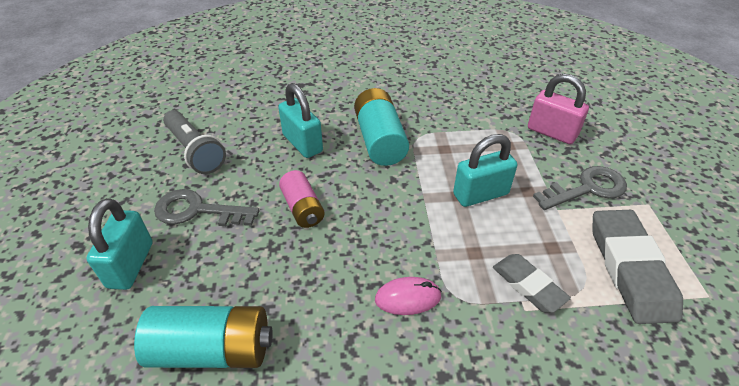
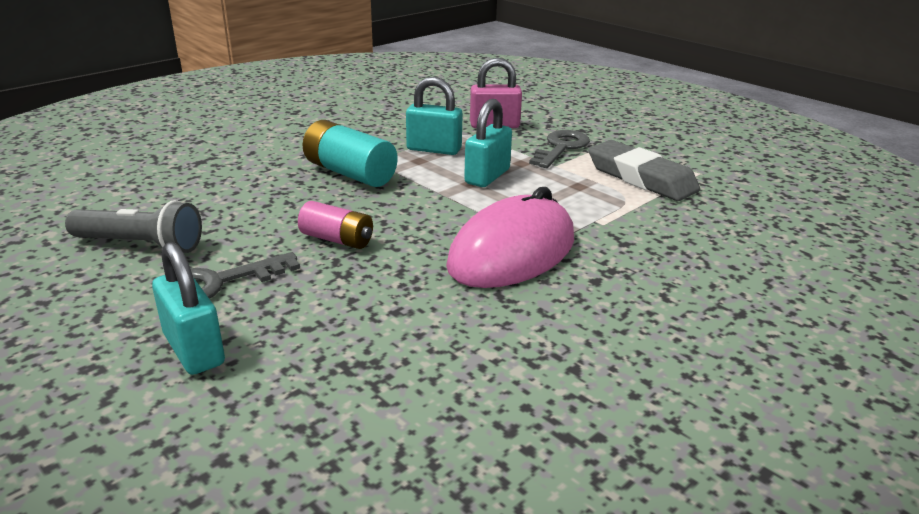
camera: 40 degrees left, 15 degrees down
(212, 350) = (384, 357): turquoise battery -> none
(302, 143) = (269, 199): turquoise padlock -> turquoise padlock (434, 149)
(408, 298) = (512, 253): pink mouse -> pink mouse, size x2.28
(528, 285) = (589, 211): grey eraser -> none

